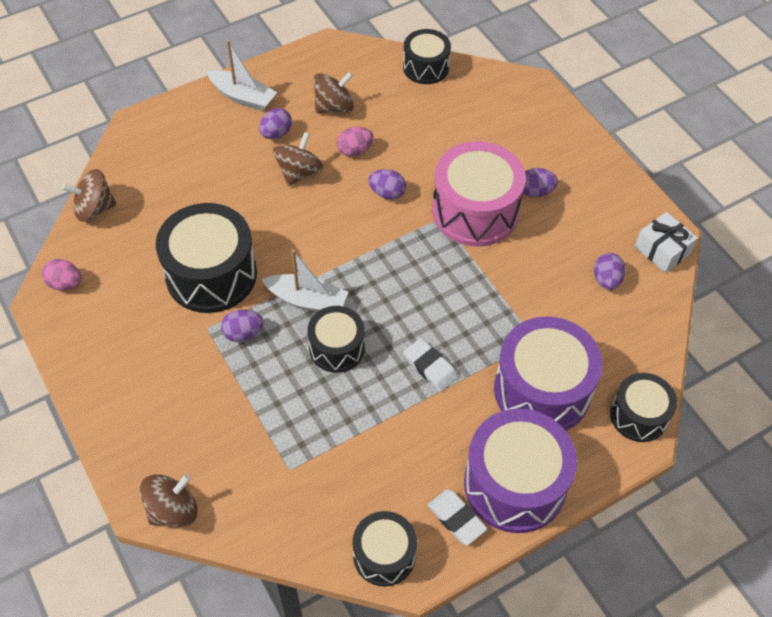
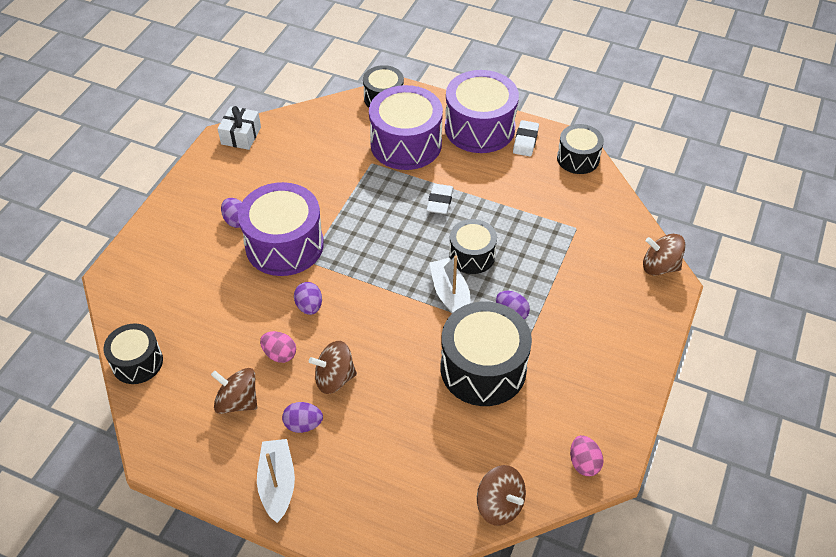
camera: 125 degrees left, 5 degrees down
(475, 211) = (284, 245): pink drum -> purple drum
(606, 280) = (291, 151): purple egg -> none

